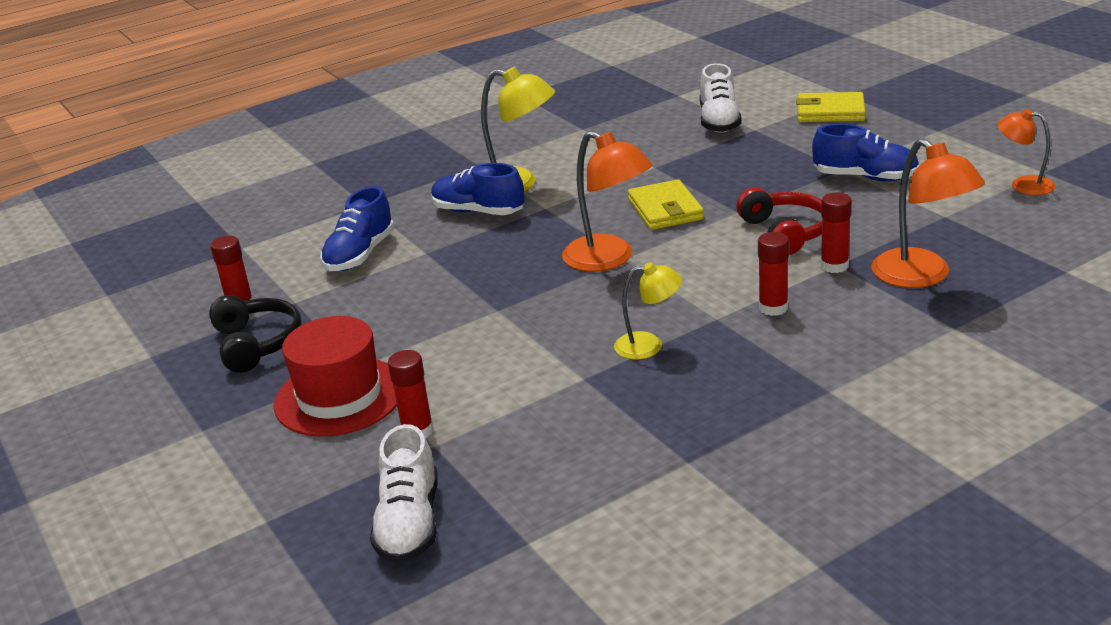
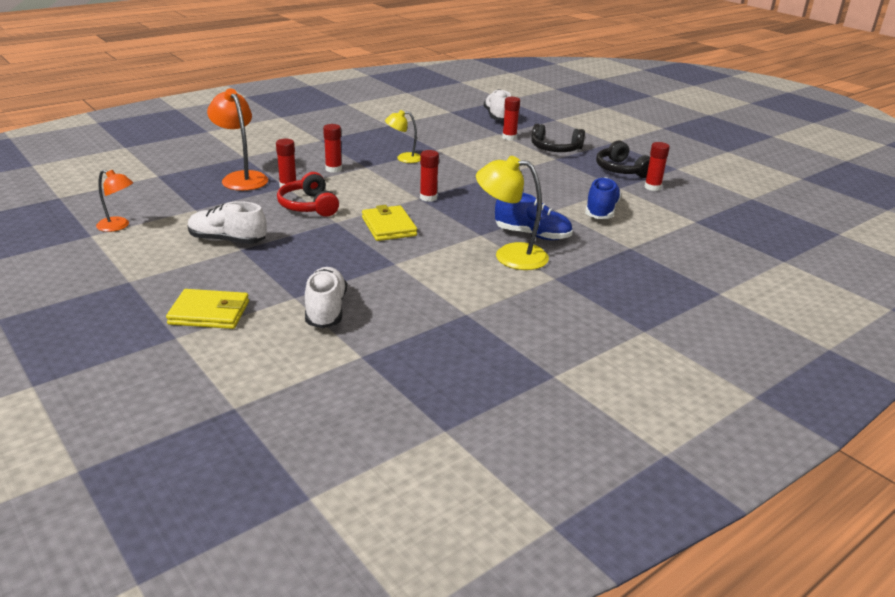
camera: 170 degrees right, 0 degrees up
(339, 396) = (555, 149): red hat -> black headphones
(609, 259) = (428, 198): orange lamp -> red glue stick
(865, 177) = (227, 240): blue shoe -> white shoe

